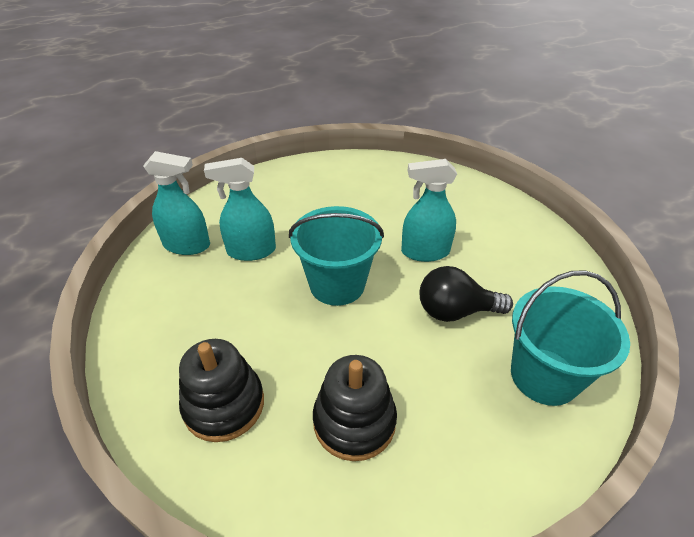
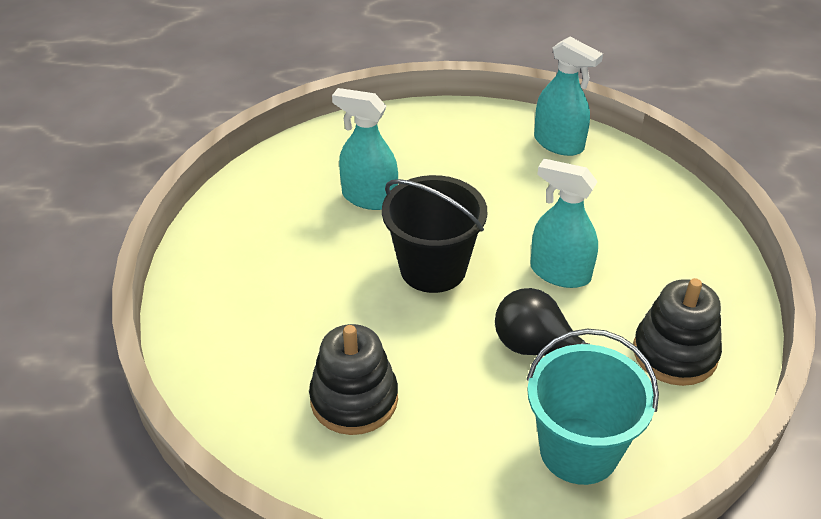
camera: 30 degrees right, 0 degrees up
(187, 245) = (309, 167): turquoise spray bottle -> turquoise spray bottle (559, 143)
(224, 404) = (251, 332): black stacking toy -> black stacking toy (675, 353)
(337, 284) = (433, 268): turquoise bucket -> black bucket

